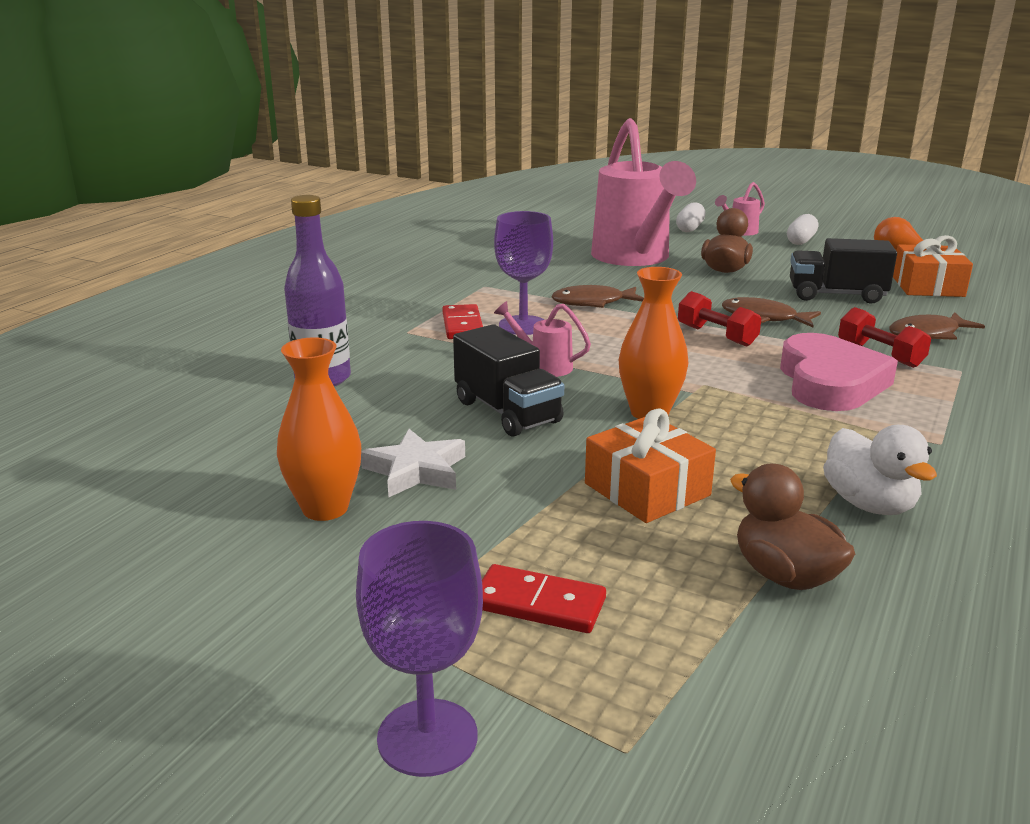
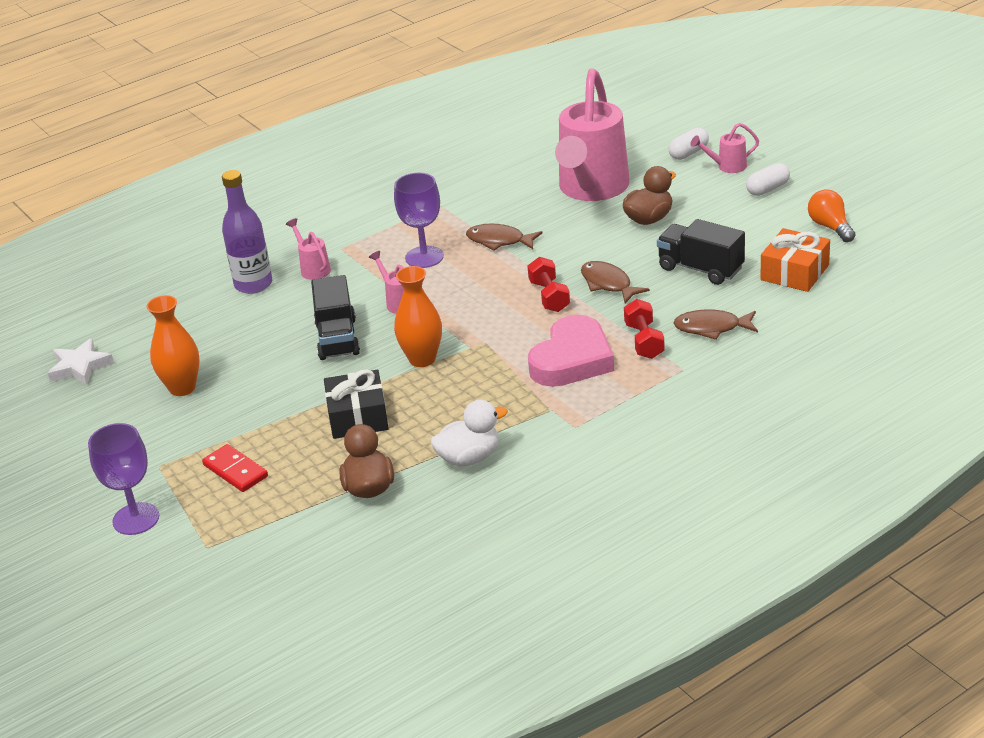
camera: 30 degrees right, 10 degrees up
(391, 353) = (313, 268): none -> pink watering can
(416, 470) = (248, 373): white star -> white star (80, 367)
(463, 325) = (383, 249): red domino -> none
(647, 489) = (358, 417): orange gift -> black gift
(869, 504) = (469, 458): white duck -> white duck turned 120 degrees counterclockwise

